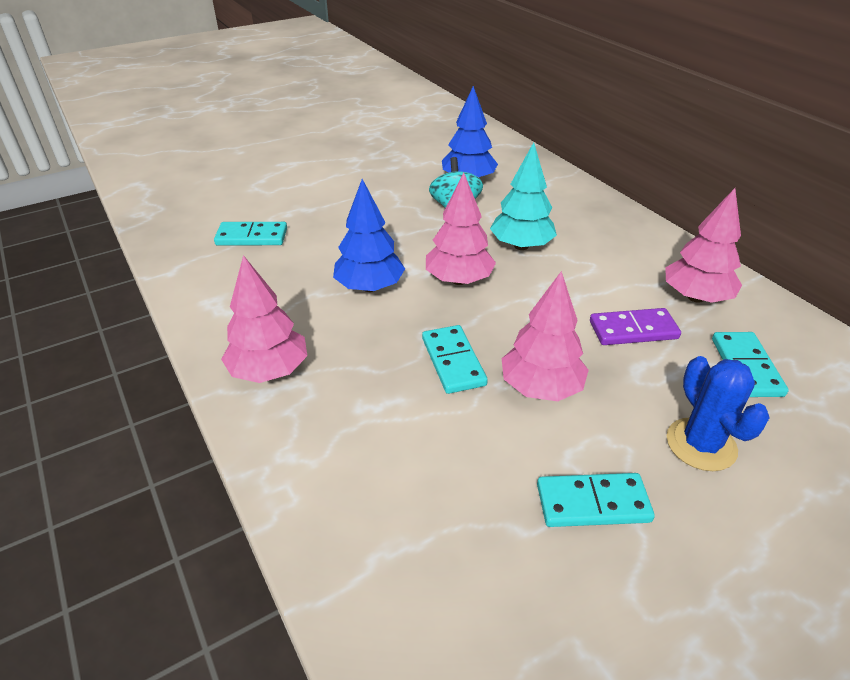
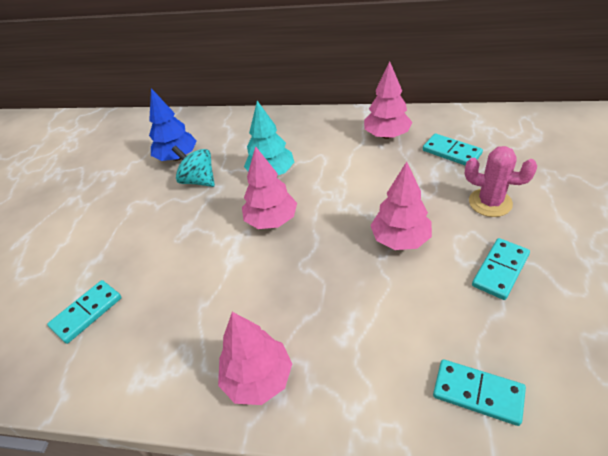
camera: 45 degrees left, 5 degrees up
(370, 287) = (229, 270): blue tree -> none
(453, 361) = (343, 267): turquoise domino -> turquoise domino (478, 393)
(633, 330) = (389, 173): purple domino -> none
(701, 444) = (490, 202): blue cactus -> pink cactus

